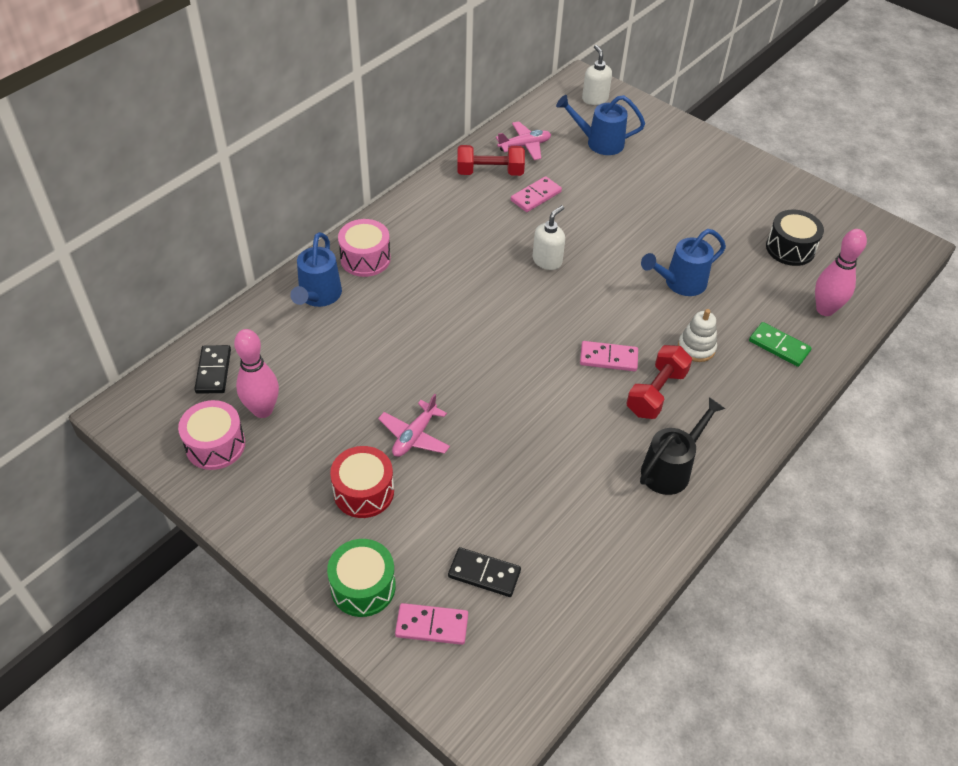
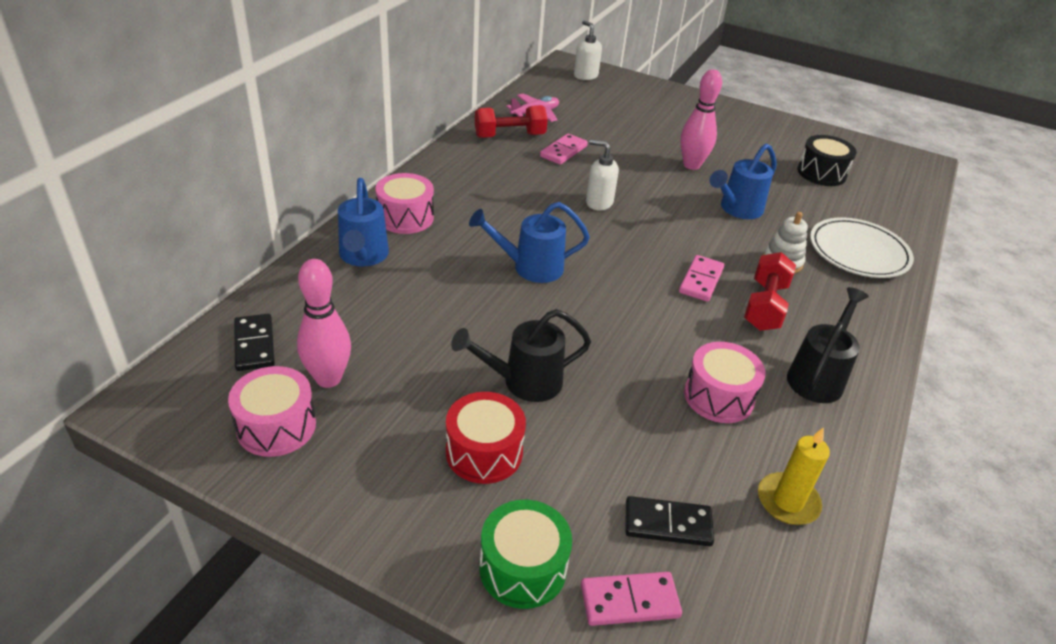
camera: 15 degrees left, 10 degrees down
(414, 436) = (523, 382): pink plane -> black watering can
(547, 261) = (599, 202): white soap dispenser -> white soap dispenser turned 90 degrees counterclockwise
(573, 474) = (718, 396): none -> pink drum
(588, 573) = (787, 501): none -> yellow candle
(599, 142) = (605, 107): blue watering can -> blue watering can (530, 267)
(608, 358) = (701, 280): pink domino -> pink domino turned 60 degrees counterclockwise
(779, 346) = (858, 252): green domino -> white plate
(825, 309) = (881, 218): pink bowling pin -> pink bowling pin (691, 165)

